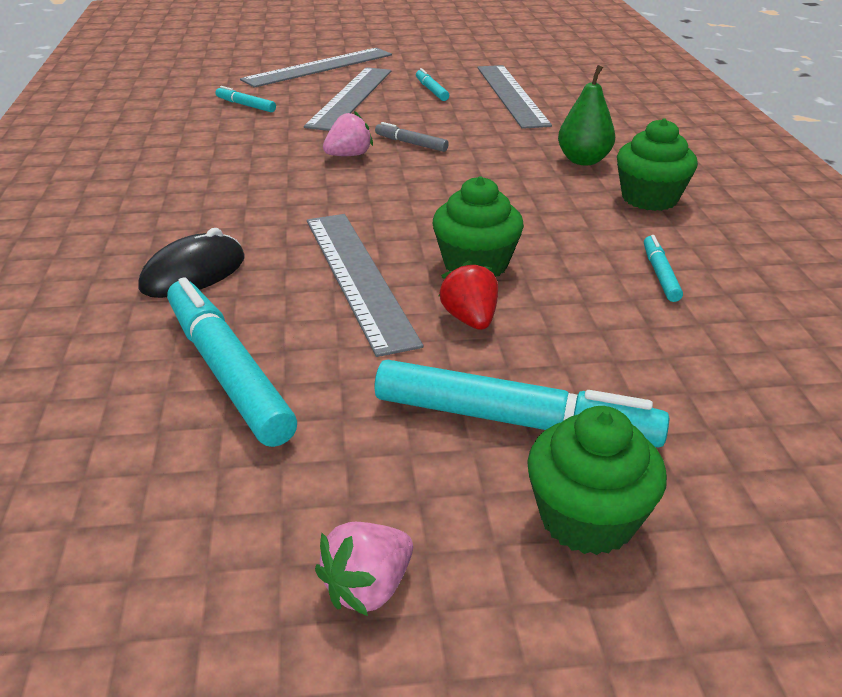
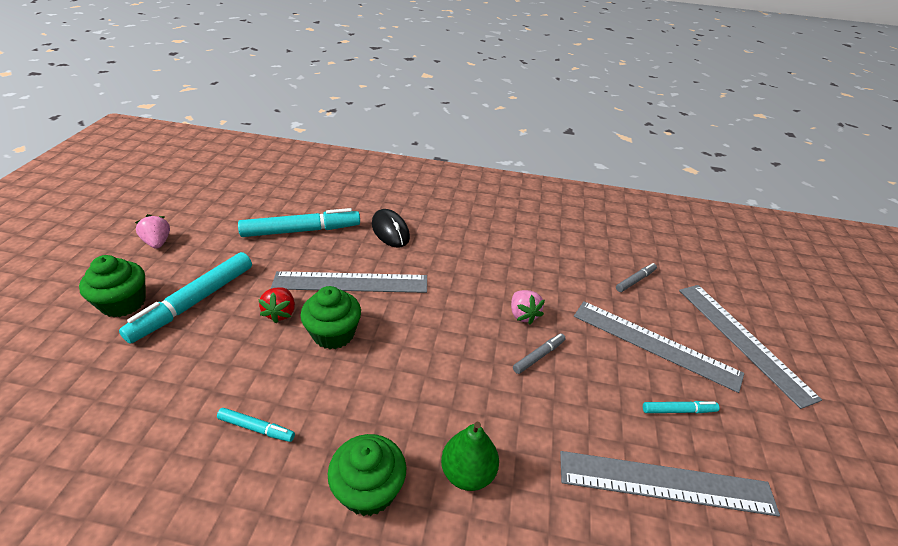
camera: 105 degrees right, 5 degrees up
(245, 105) = (635, 280): turquoise marker -> grey marker
(470, 319) = (280, 313): red strawberry -> red strawberry turned 90 degrees clockwise

